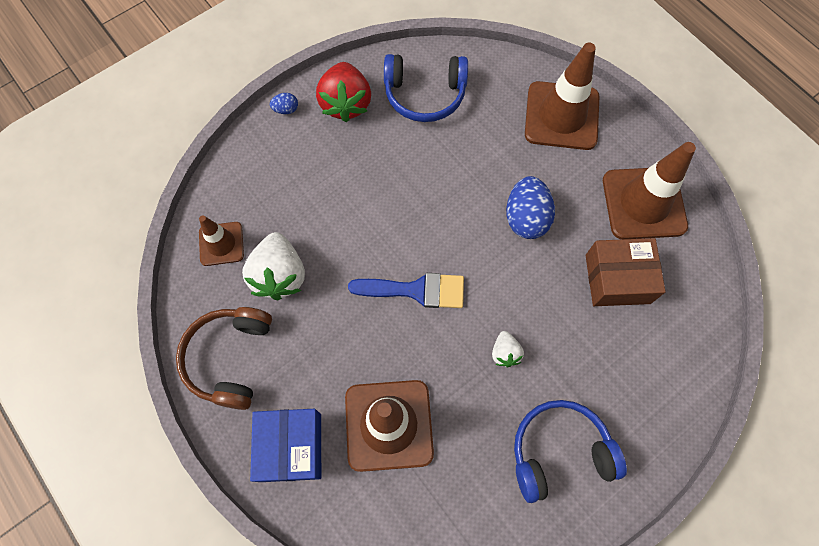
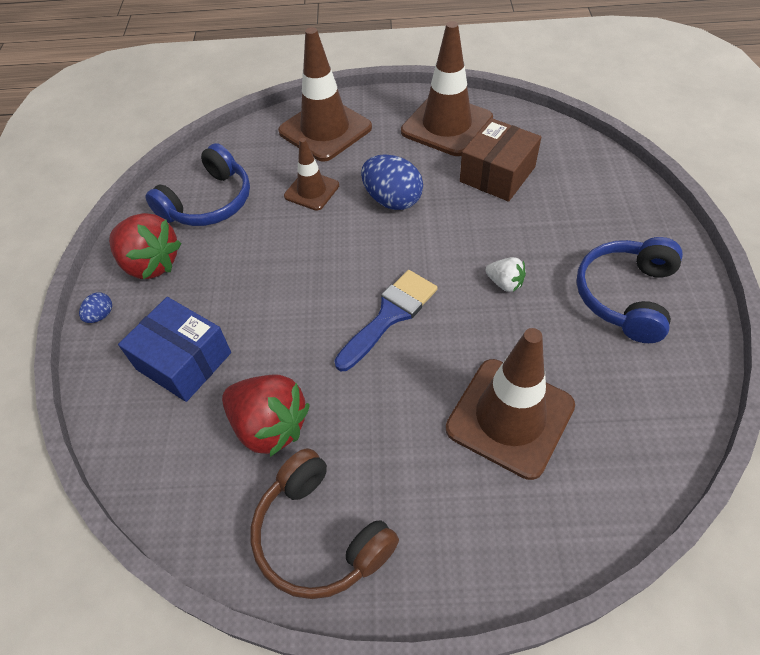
camera: 50 degrees left, 15 degrees down
(221, 244) = (181, 464): brown traffic cone -> brown traffic cone (312, 191)
(279, 275) = (270, 426): white strawberry -> red strawberry
(291, 447) = (470, 528): blue box -> blue box (184, 361)

